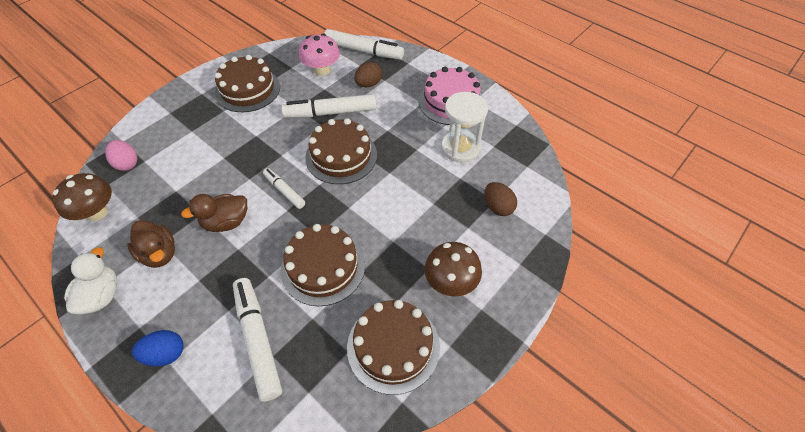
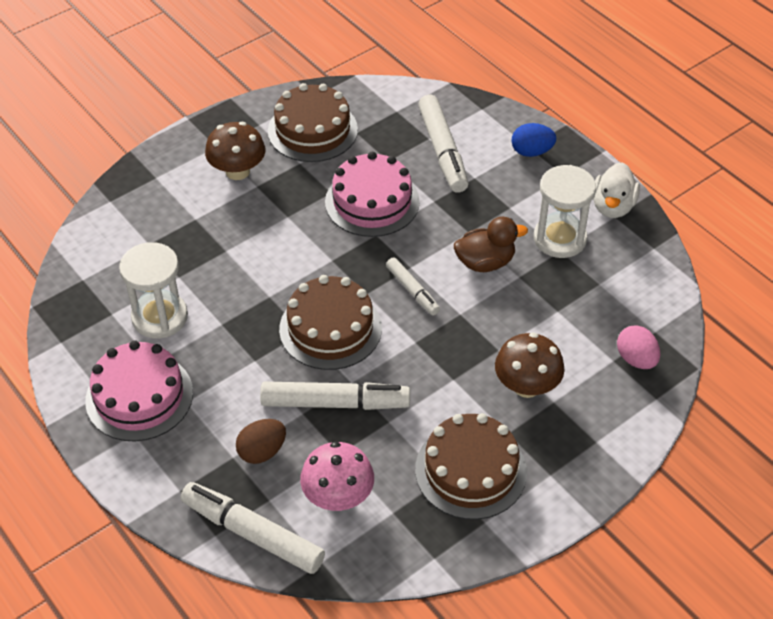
camera: 170 degrees left, 5 degrees down
(97, 212) = (653, 296): brown mushroom -> brown mushroom (526, 386)
(159, 254) = (560, 238): brown duck -> white hourglass
(323, 267) = (372, 202): brown cake -> pink cake
(497, 207) = (149, 235): brown egg -> none

